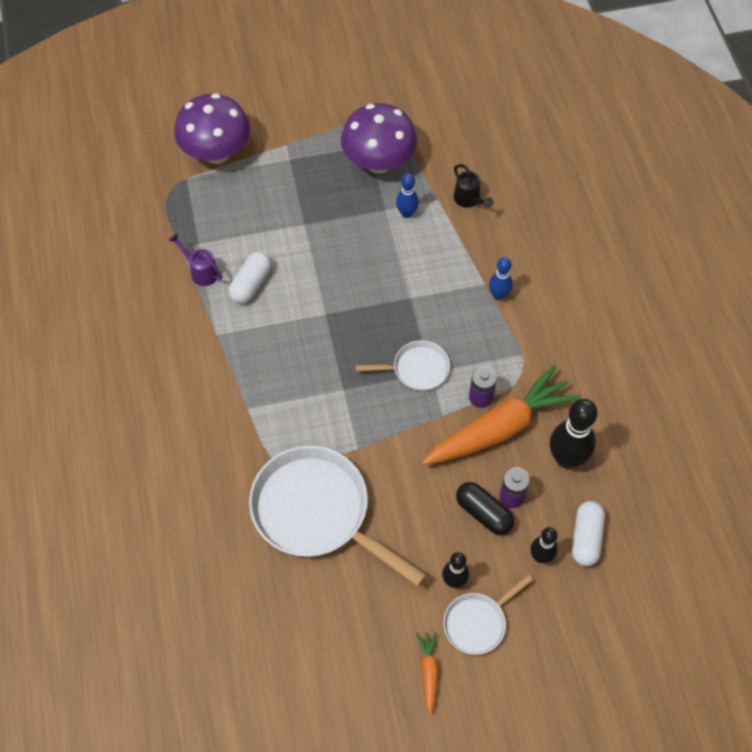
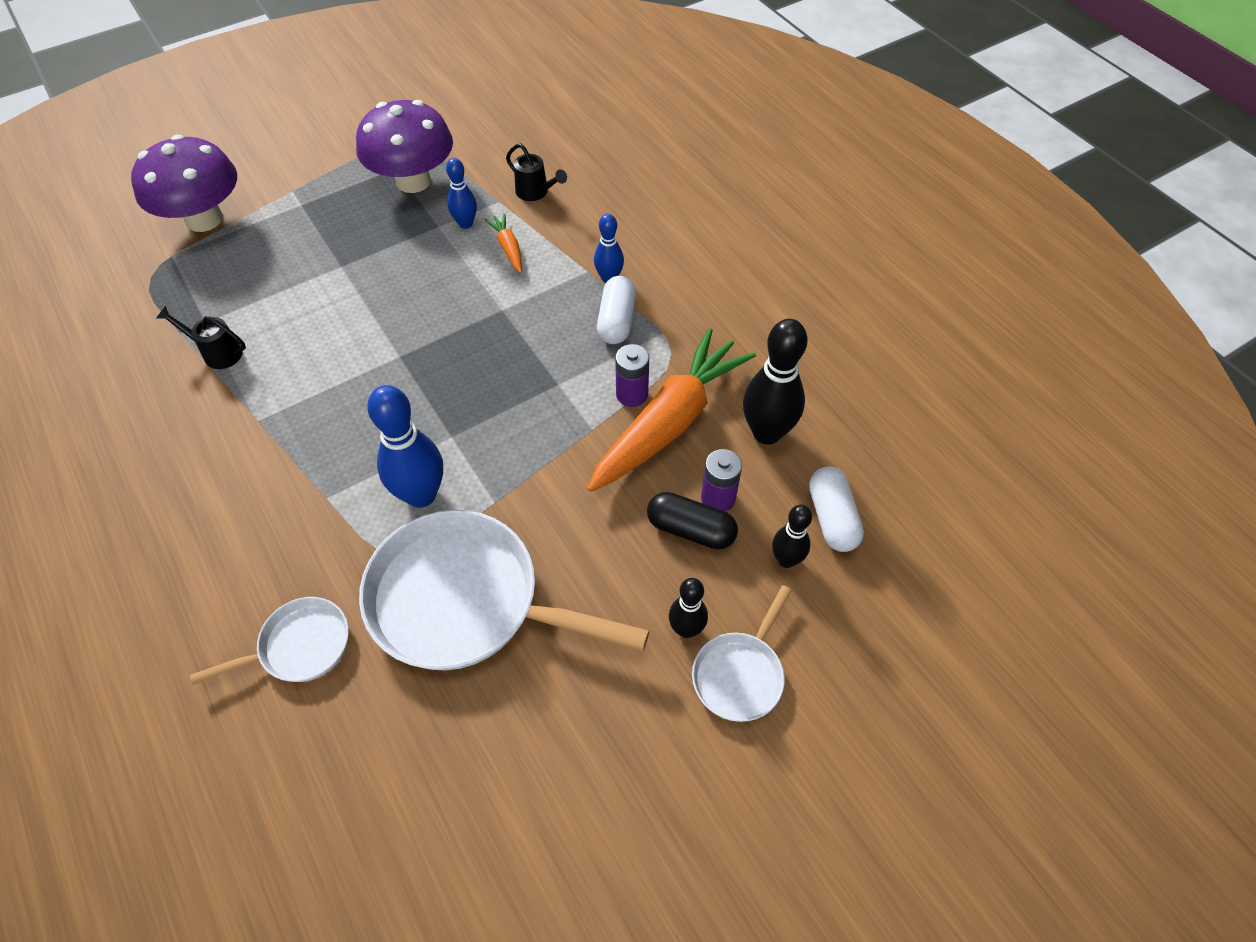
camera: 20 degrees left, 5 degrees down
(201, 271) = (217, 353): purple watering can -> black watering can
(251, 284) = (290, 349): white capsule -> white capsule (616, 321)
(310, 427) = (421, 495): none -> blue bowling pin
(416, 369) = (539, 386): white pan -> white pan (299, 646)
(428, 672) = (700, 769): orange carrot -> orange carrot (508, 248)

